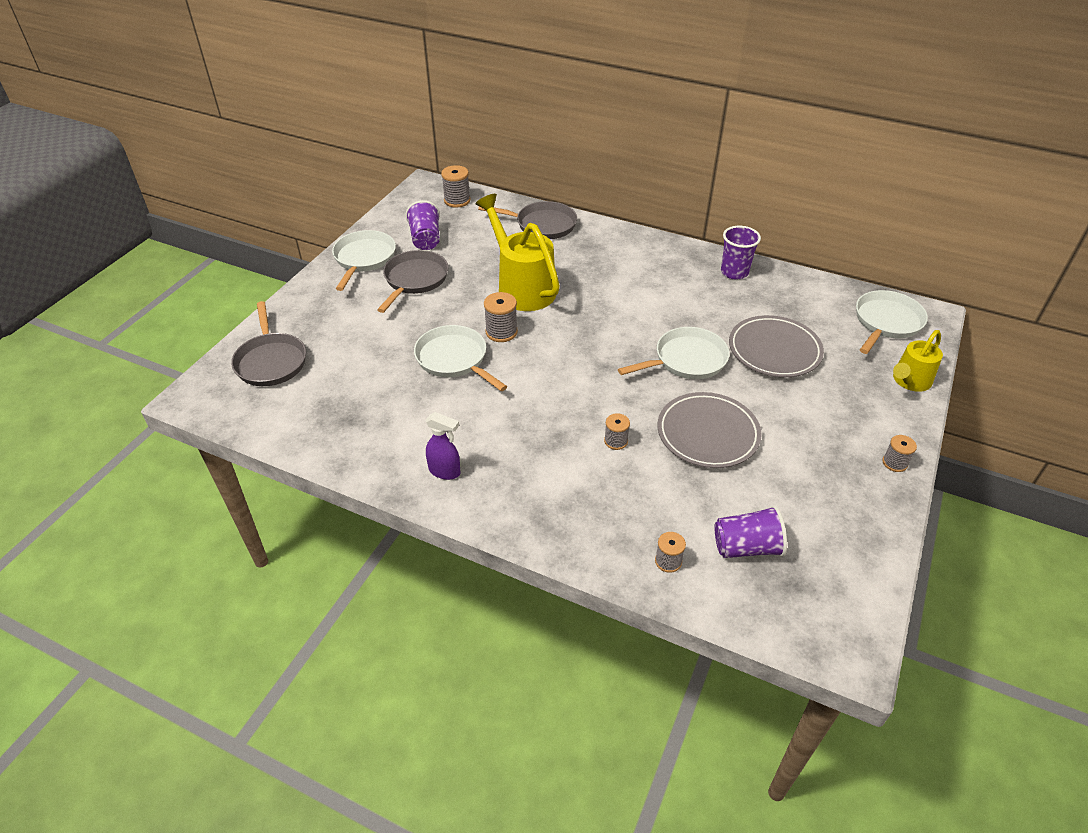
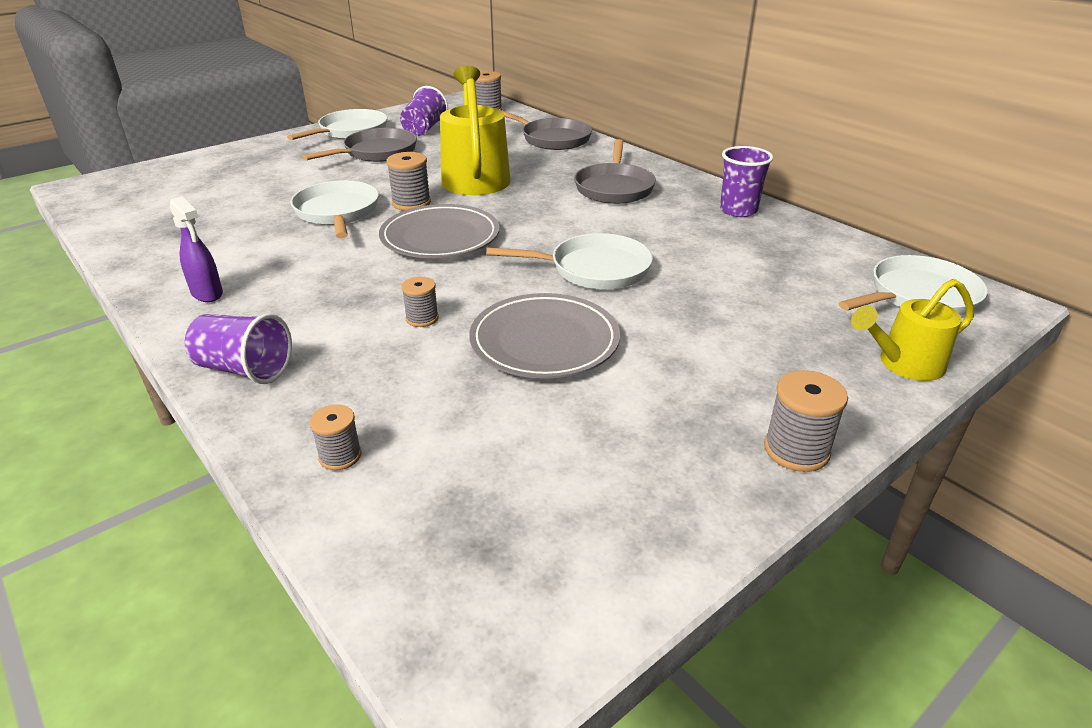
camera: 25 degrees right, 10 degrees down
(271, 361) = (175, 178): grey pan -> grey pan (614, 187)
(746, 547) = (463, 477): purple cup -> purple cup (244, 369)
(774, 350) = (721, 287): grey plate -> grey plate (440, 238)
(894, 463) = (796, 450): grey spool -> grey spool, size x1.54

